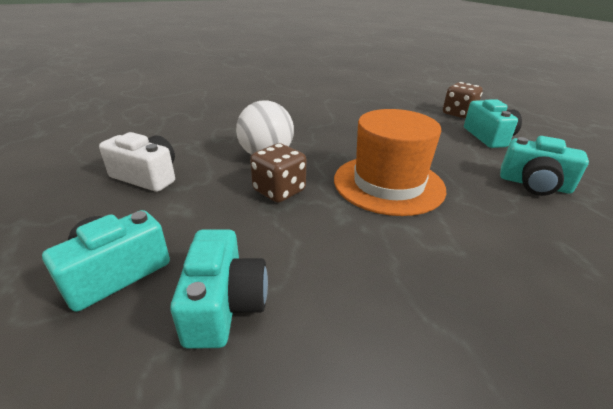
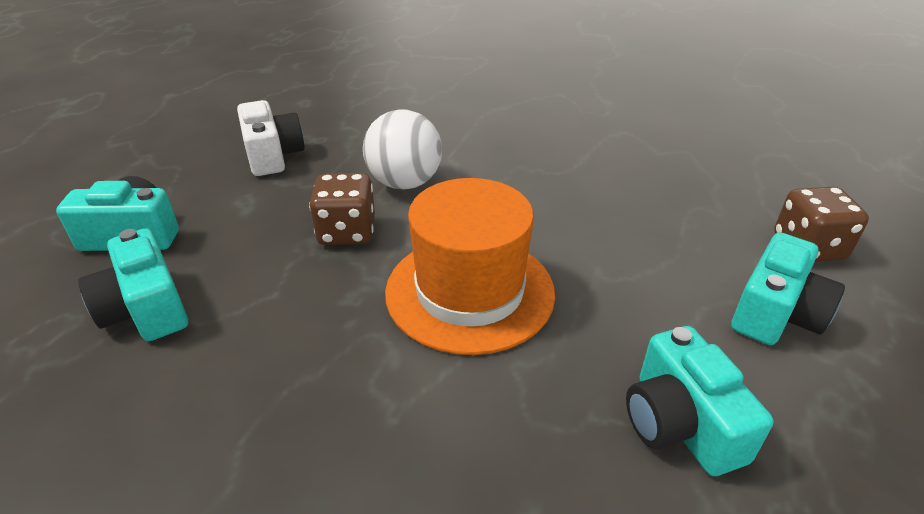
camera: 45 degrees right, 5 degrees up
(224, 305) = (146, 309): turquoise camera -> turquoise camera turned 105 degrees clockwise

